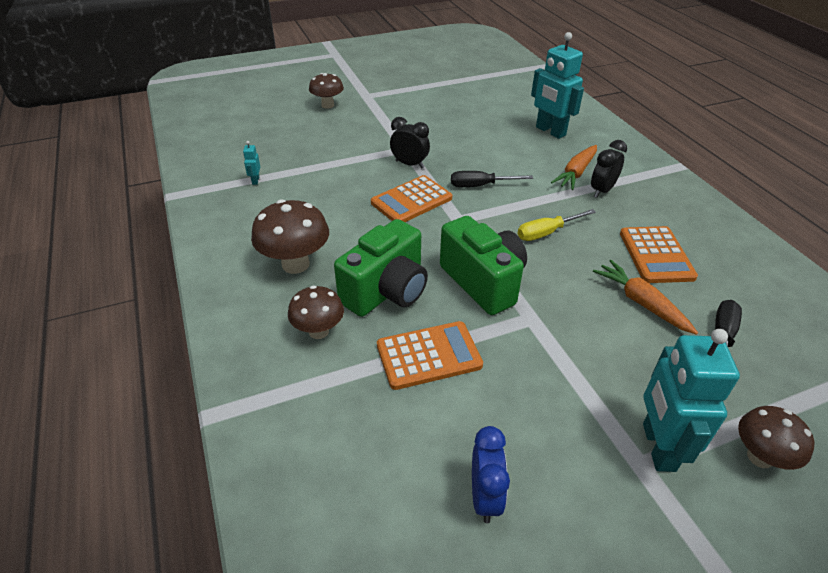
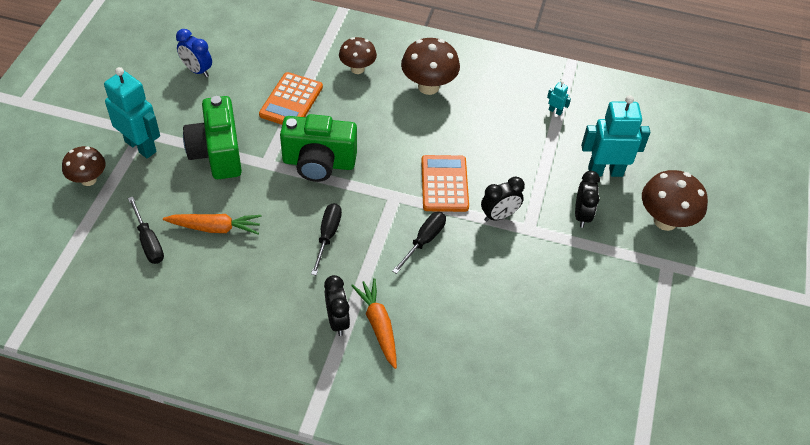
camera: 125 degrees right, 10 degrees up
(327, 105) = (665, 221): brown mushroom -> brown mushroom, size x1.53
(363, 134) = (582, 215): none -> black clock
(386, 291) = (359, 113): green camera -> green camera (217, 153)
(546, 233) = (328, 236): yellow screwdriver -> black screwdriver
(550, 131) = (464, 370): turquoise robot -> turquoise robot (605, 171)
(656, 255) = (238, 280): orange calculator -> none

